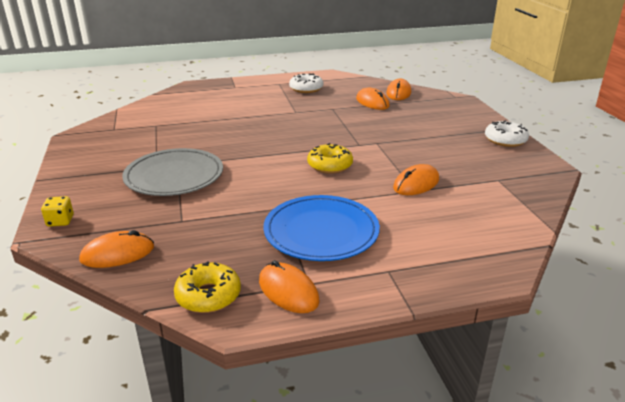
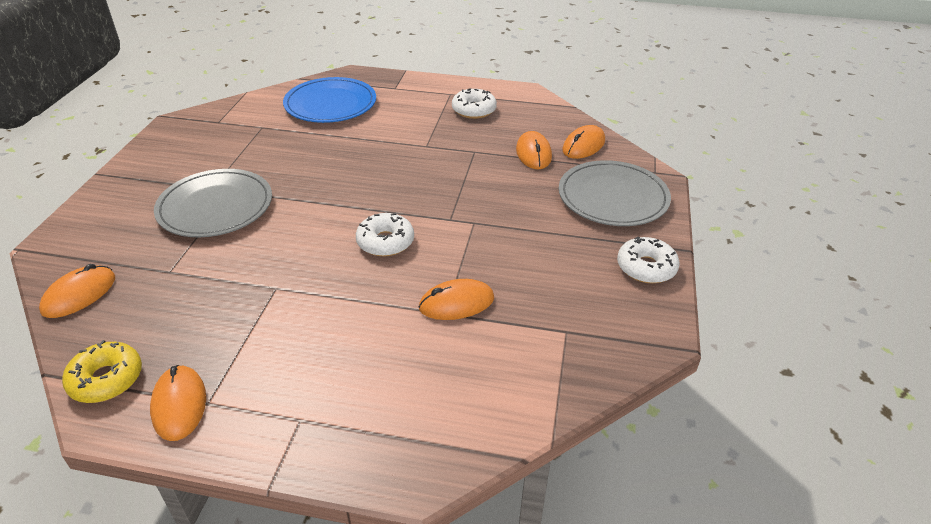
camera: 25 degrees right, 10 degrees up
(60, 221) = (69, 234): yellow dice -> none
(117, 254) = (79, 294): orange mouse -> orange mouse turned 60 degrees counterclockwise
(321, 231) = (285, 337): blue plate -> blue plate (330, 104)
(330, 165) = (385, 242): yellow donut -> white donut
(446, 113) = (613, 197): none -> grey plate

